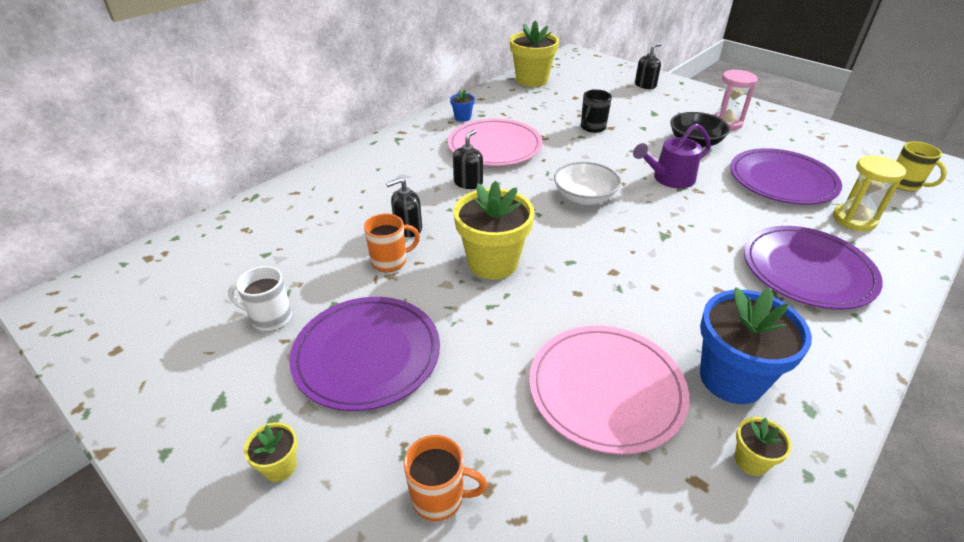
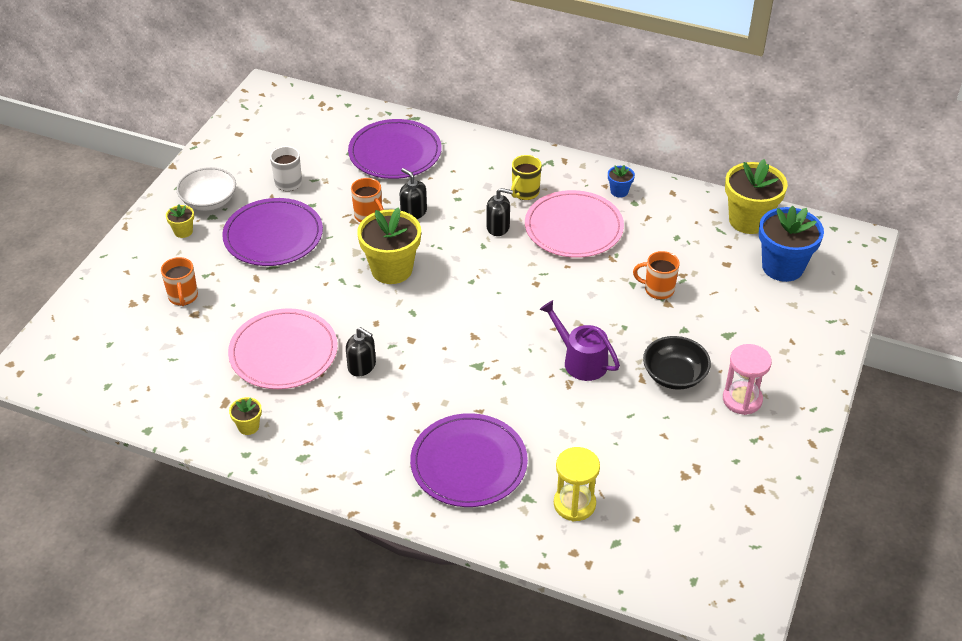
camera: 70 degrees right, 5 degrees up
(584, 197) = (513, 305): white bowl -> white bowl (209, 201)
(592, 127) = (658, 289): black mug -> orange mug
(645, 85) = (806, 319): black soap dispenser -> black soap dispenser (362, 366)
(731, 378) = (317, 415): blue flower pot -> blue flower pot (782, 267)
(782, 180) = (627, 449): purple plate -> purple plate (395, 153)
(904, 184) = (677, 557): yellow mug -> yellow mug (525, 193)

